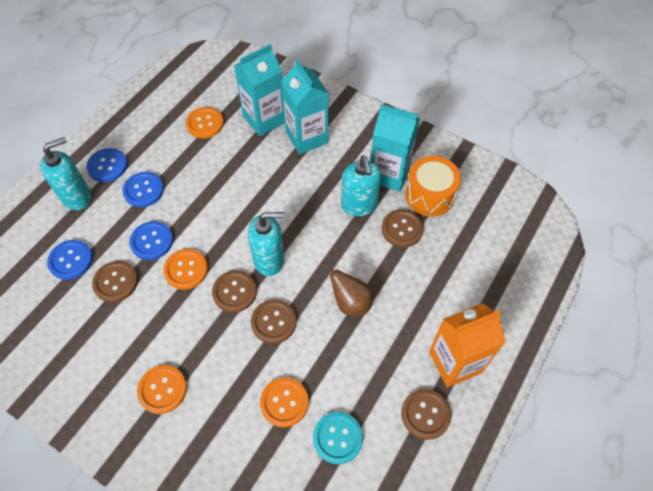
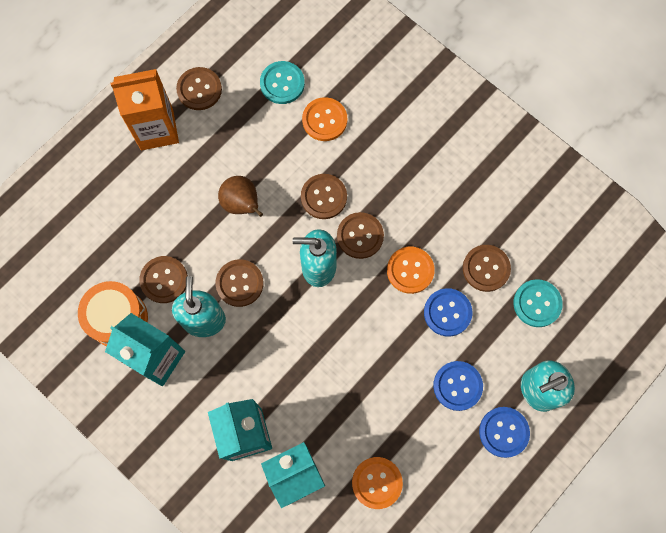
camera: 170 degrees left, 15 degrees up
(71, 260) = (537, 303): blue button -> turquoise button
(162, 389) = (436, 150): orange button -> none
(336, 236) = (239, 283): none -> brown button

